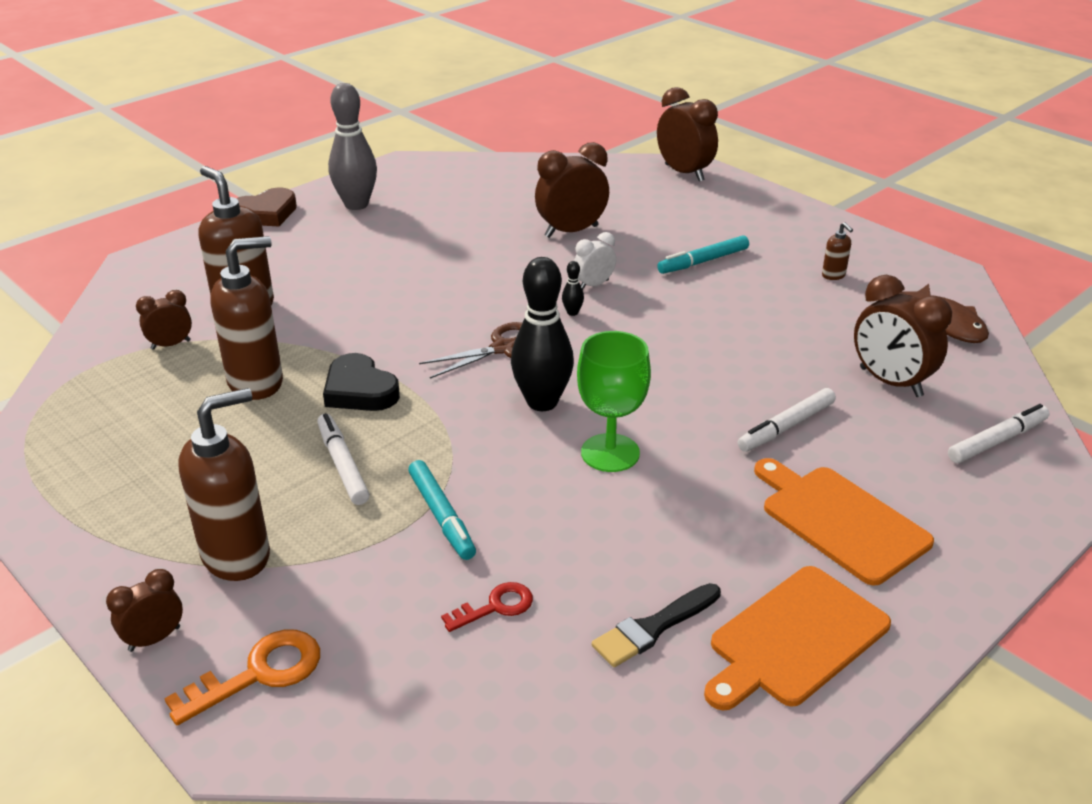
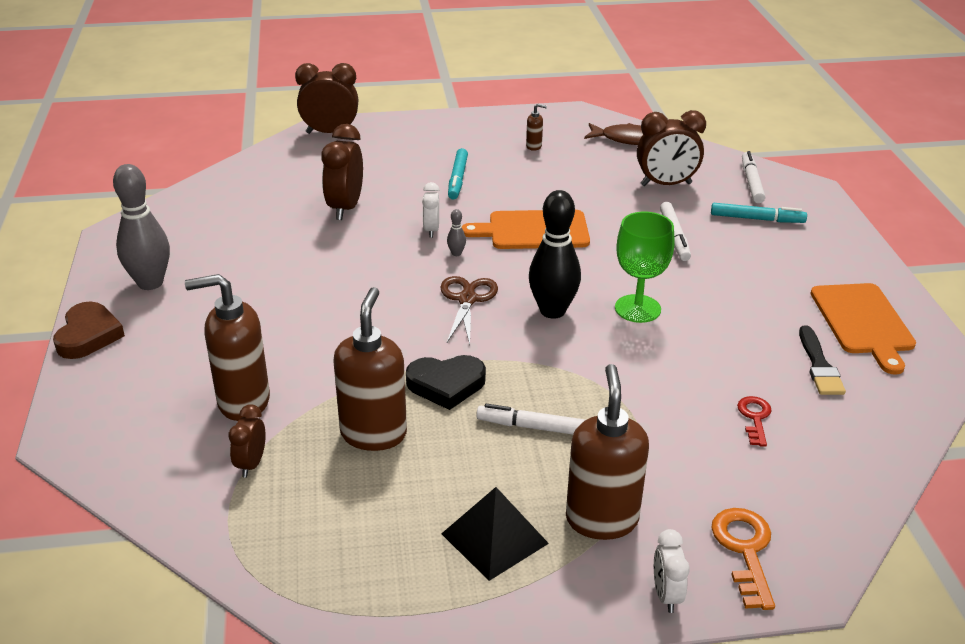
camera: 55 degrees left, 0 degrees up
(154, 639) = (666, 595): brown clock -> white clock
(165, 502) = (494, 538): none -> black pyramid
(442, 516) = (641, 404): turquoise marker -> turquoise marker (757, 219)
(572, 313) = (456, 253): black bowling pin -> grey bowling pin
(840, 520) = (776, 261): orange cutting board -> orange cutting board (533, 230)

